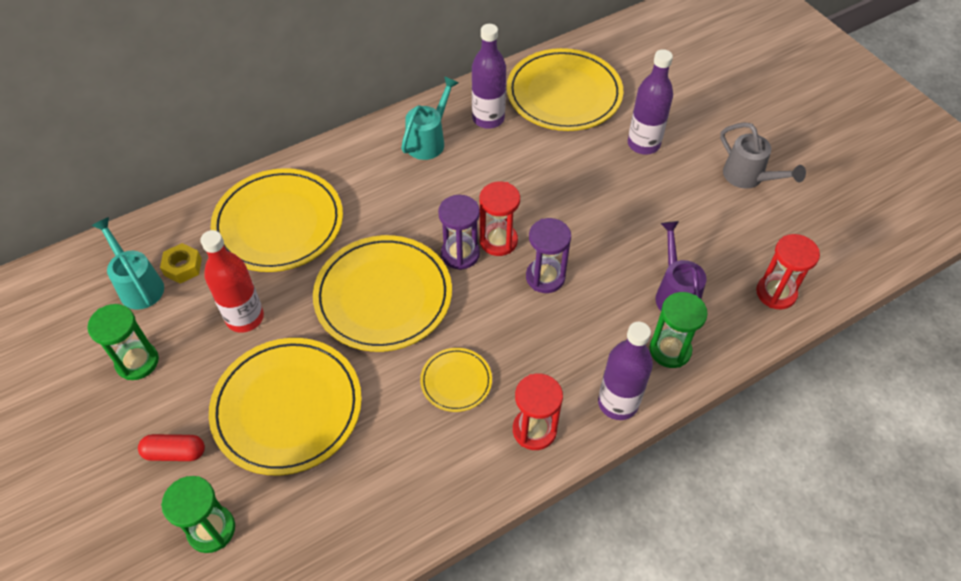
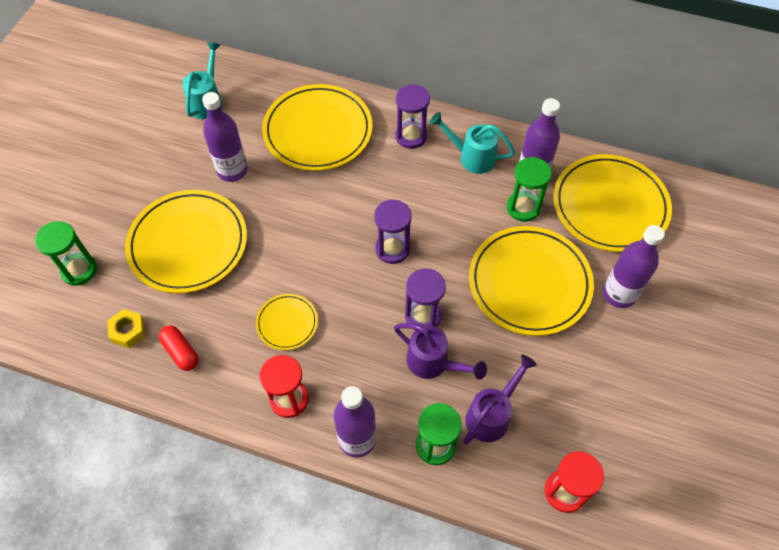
camera: 50 degrees right, 5 degrees up
(137, 362) = (156, 144): green hourglass -> green hourglass (523, 208)
(175, 452) = (113, 212): red capsule -> red capsule (181, 352)
(183, 267) = (240, 111): yellow nut -> yellow nut (128, 331)
(245, 317) = (232, 171): red bottle -> purple bottle
(362, 164) = (411, 136): none -> purple hourglass
(383, 296) = (315, 231): yellow plate -> yellow plate (529, 283)
(429, 141) = (472, 157): turquoise watering can -> turquoise watering can turned 150 degrees counterclockwise
(498, 241) = (426, 264): red hourglass -> none
(595, 300) = (433, 363): none -> purple watering can
(748, 177) = (667, 394): grey watering can -> none

